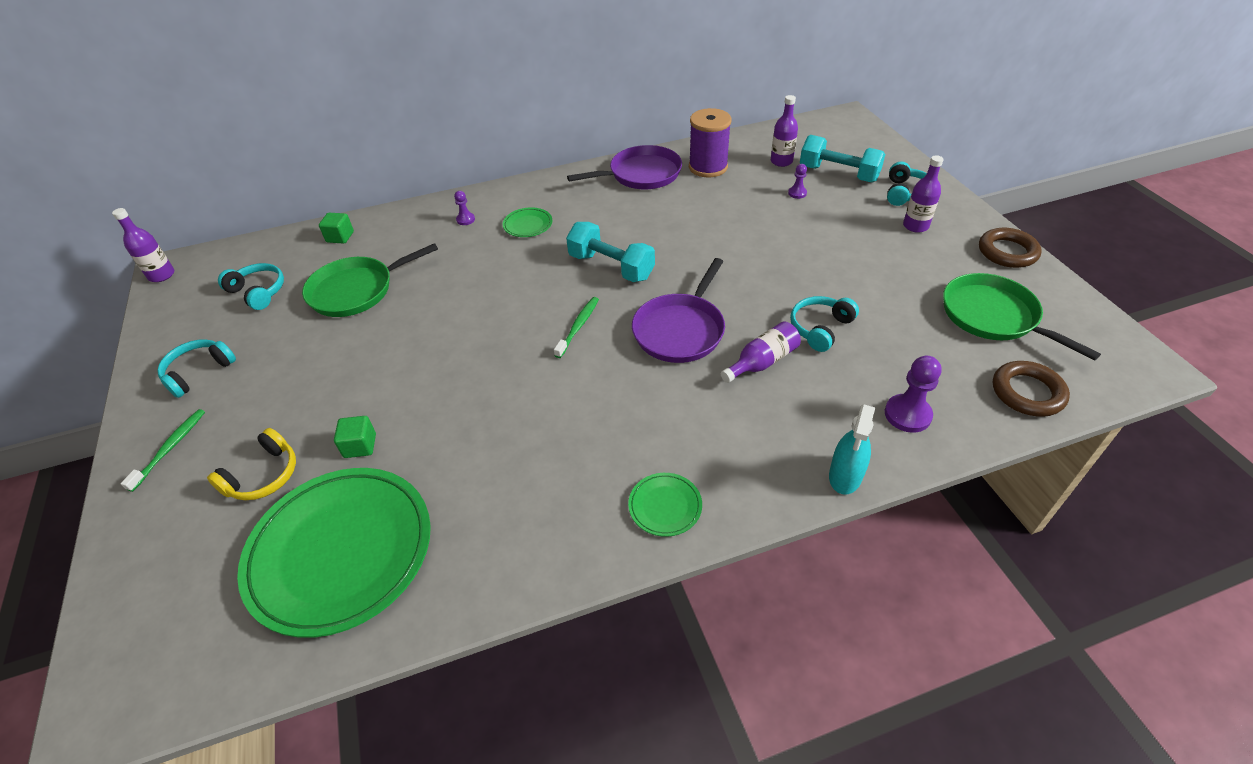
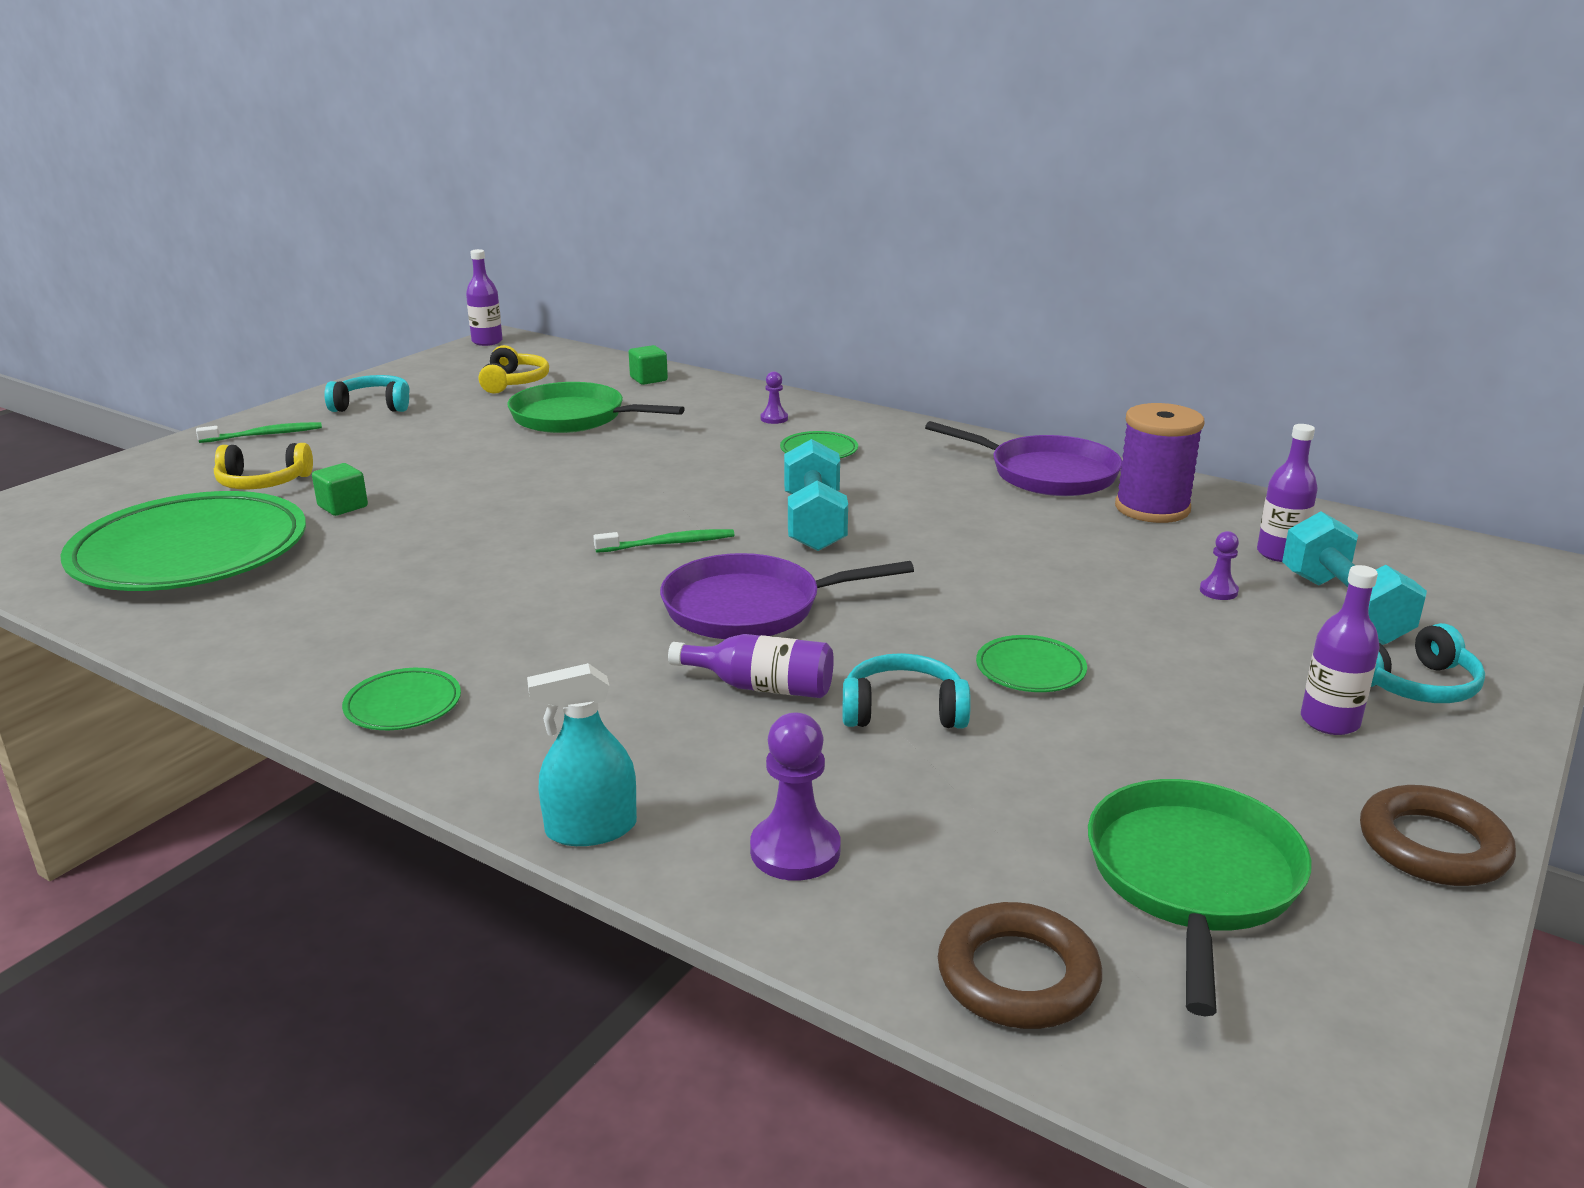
camera: 50 degrees right, 20 degrees down
(258, 292) = (514, 382): turquoise headphones -> yellow headphones
(816, 275) = (1030, 669): none -> green plate

